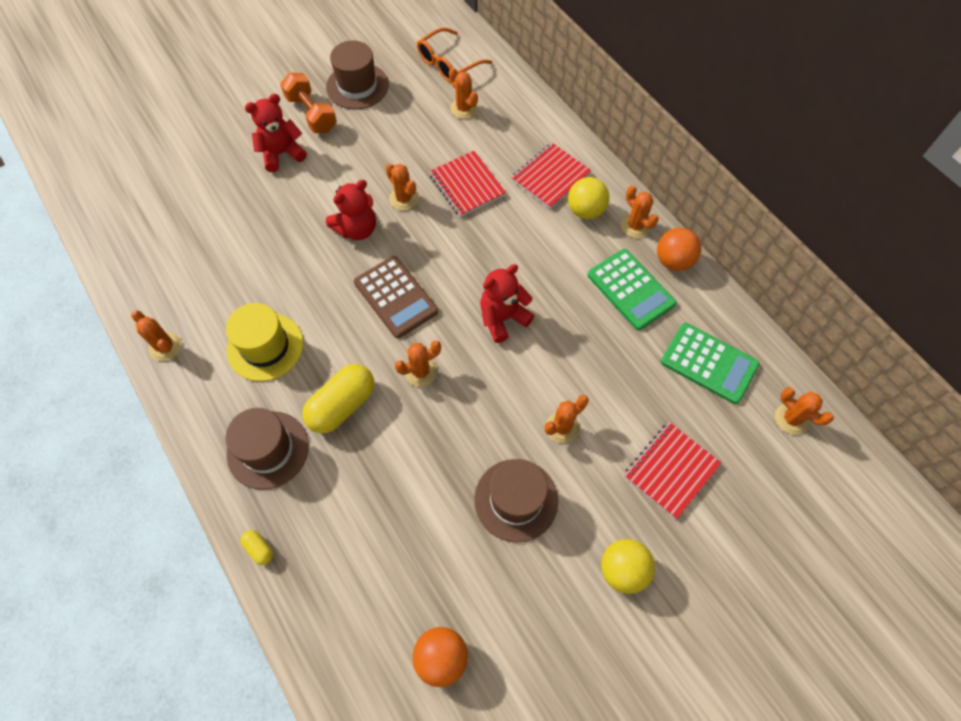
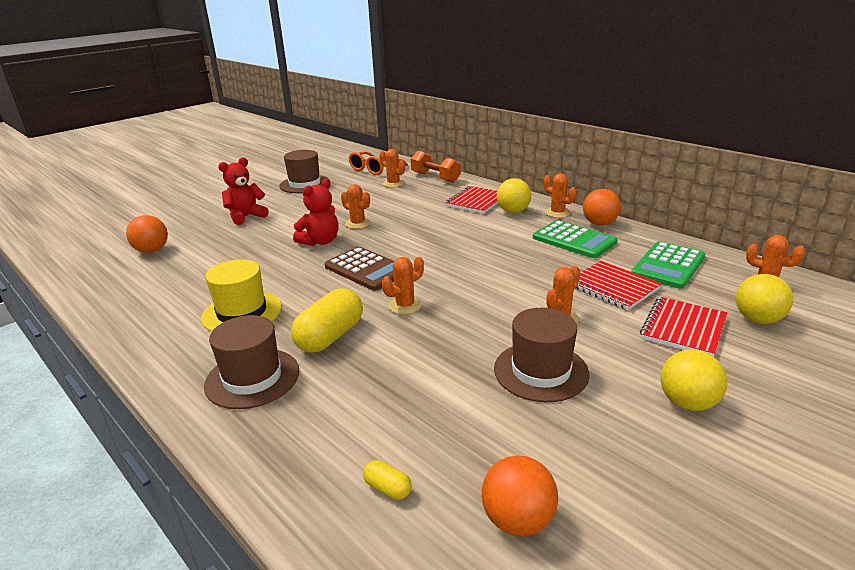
camera: 10 degrees left, 35 degrees down
(165, 347) = (133, 326): orange cactus -> none
(179, 207) = (152, 250): none -> orange ball
(259, 549) = (251, 459): yellow capsule -> yellow capsule (388, 488)
(311, 114) = (269, 198): orange dumbbell -> orange dumbbell (435, 177)
(467, 185) = (409, 212): red notebook -> red notebook (613, 287)
(503, 318) = (470, 267): red teddy bear -> none
(709, 363) = (668, 265): green calculator -> green calculator turned 105 degrees clockwise
(748, 474) = (757, 319): none -> yellow ball

